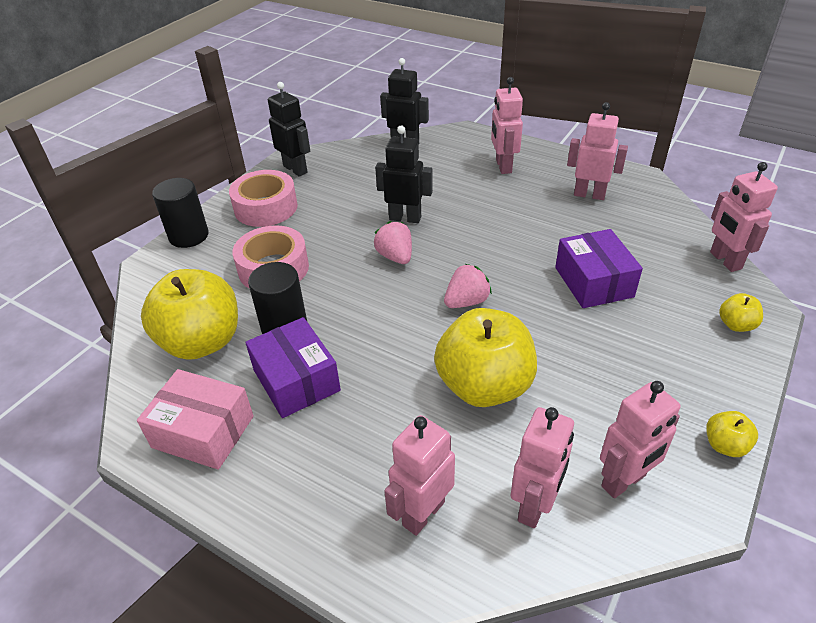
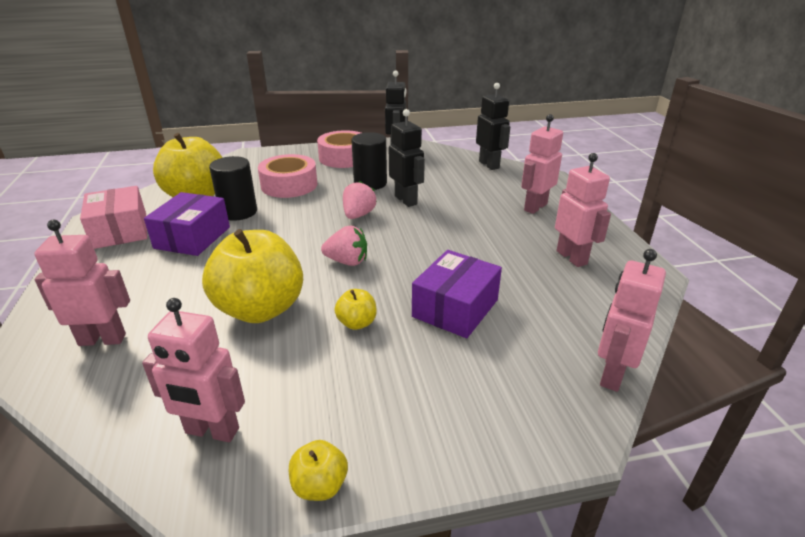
camera: 45 degrees right, 10 degrees down
(189, 236) = (285, 152): black cylinder -> black cylinder (370, 183)
(534, 506) = (145, 390): pink robot -> none
(736, 325) = (518, 423): yellow apple -> yellow apple (357, 323)

